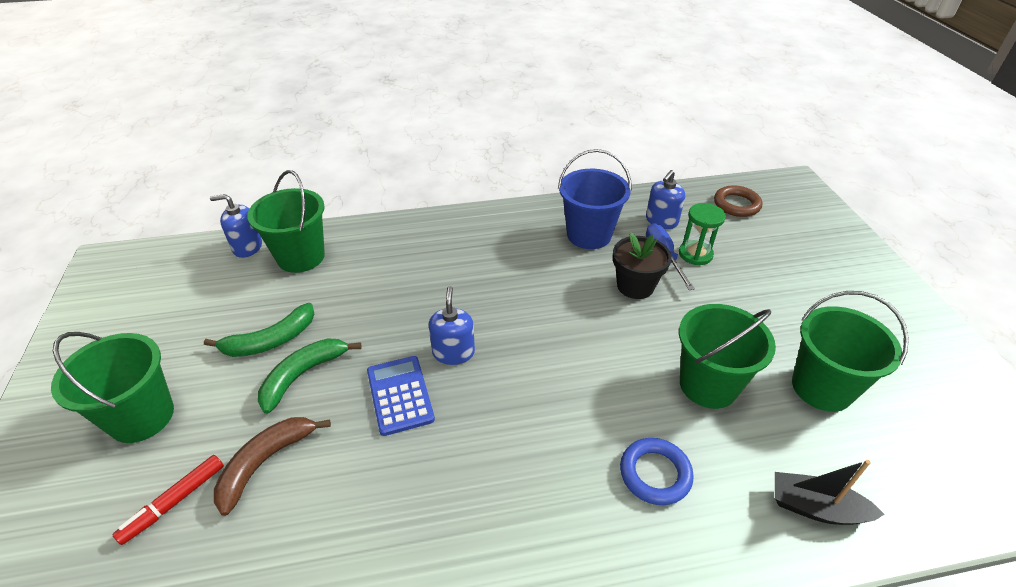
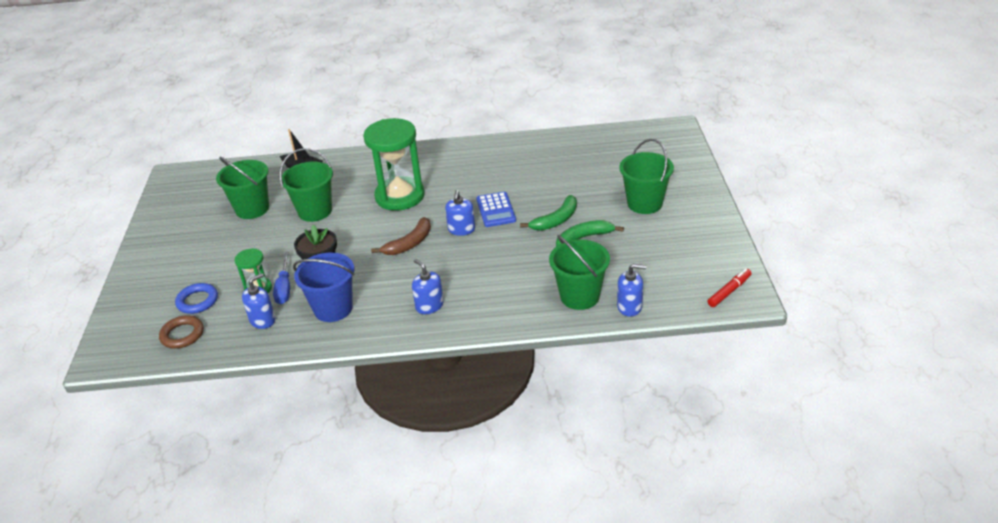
camera: 170 degrees left, 5 degrees down
(174, 502) = (606, 173): red marker -> red marker (729, 291)
(265, 462) = (566, 185): brown banana -> brown banana (409, 243)
(478, 241) = (429, 306): none -> blue soap dispenser
(575, 425) = (400, 196): none -> green hourglass
(655, 474) = (369, 179): blue ring -> blue ring (197, 301)

